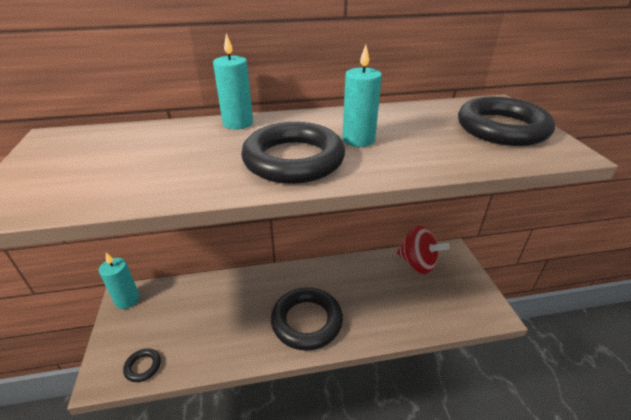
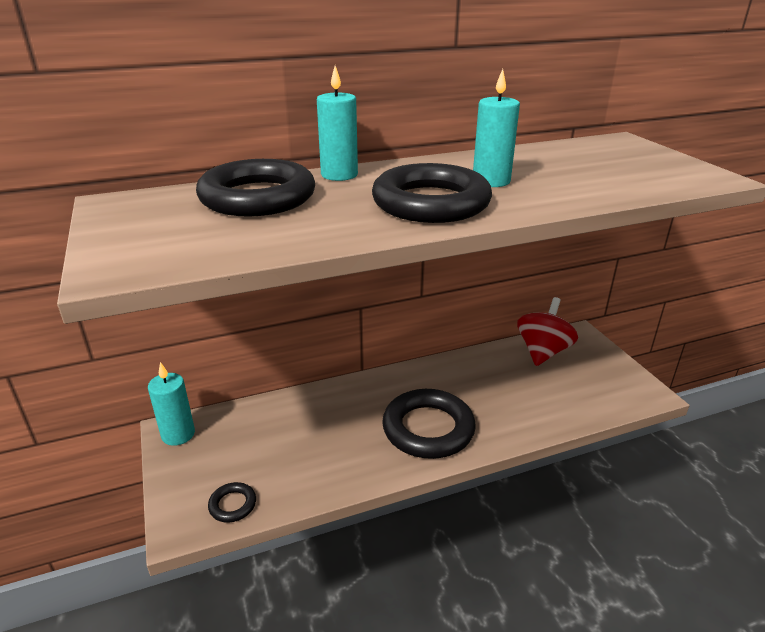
camera: 10 degrees left, 5 degrees down
(418, 263) = (543, 352): red spinning top -> red spinning top turned 90 degrees counterclockwise
(501, 128) = (639, 162): black ring -> black ring (257, 197)

